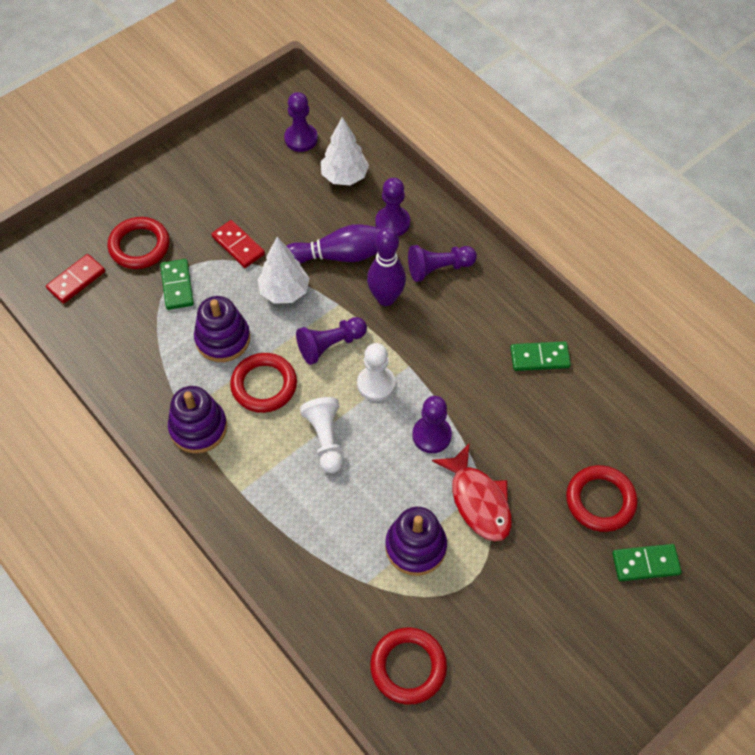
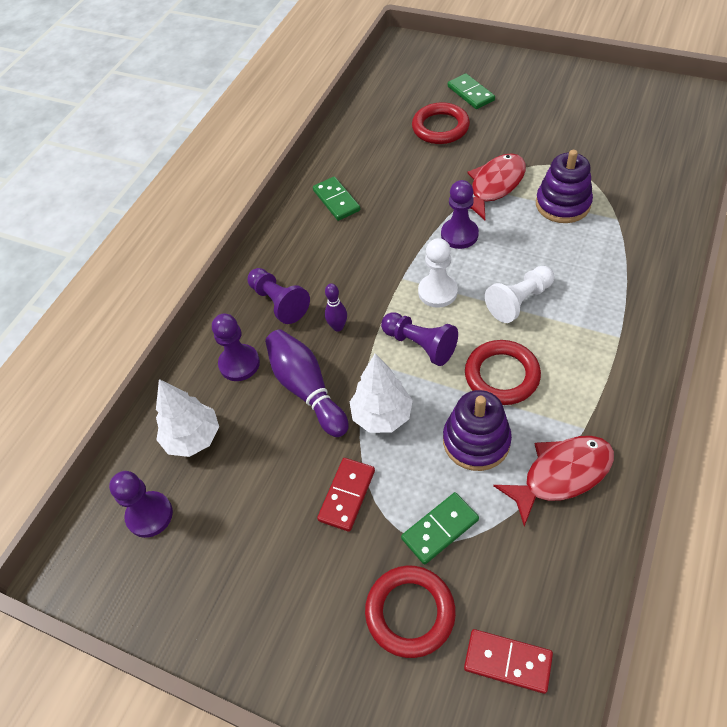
camera: 110 degrees left, 5 degrees down
(160, 376) = (561, 475): none -> red fish
(198, 428) = (588, 405): purple stacking toy -> none
(386, 298) = (338, 327): purple bowling pin -> purple bowling pin, size x0.53
(408, 667) = (654, 171): red ring -> none

